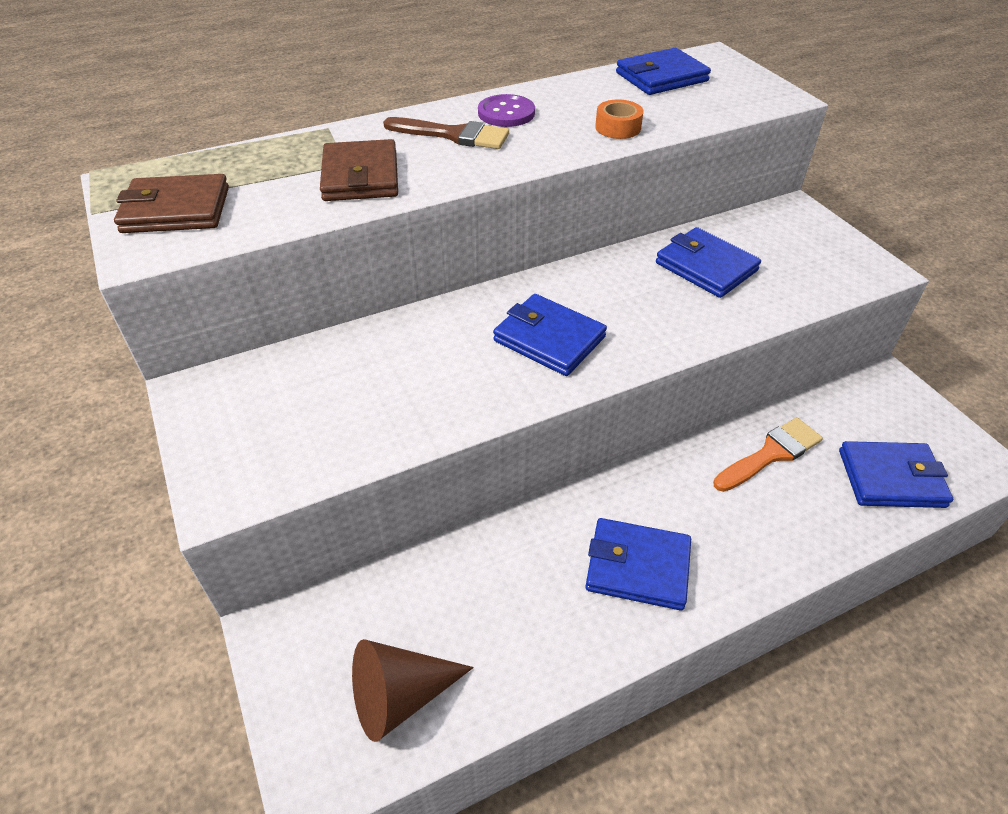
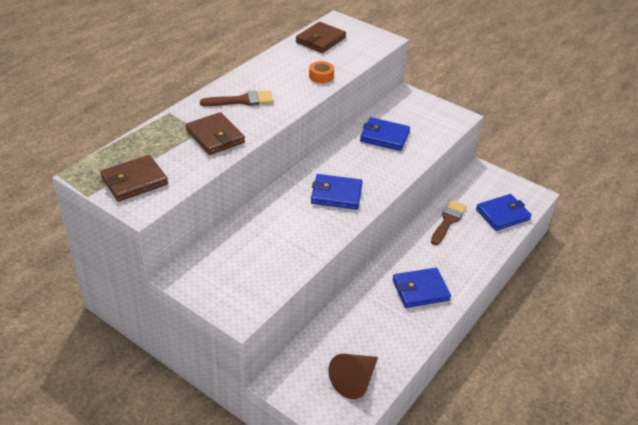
camera: 30 degrees left, 5 degrees down
(506, 113) = (258, 81): purple button -> none
(661, 77) = (320, 40): blue wallet -> brown wallet
(771, 454) = (448, 220): orange brush -> brown brush

